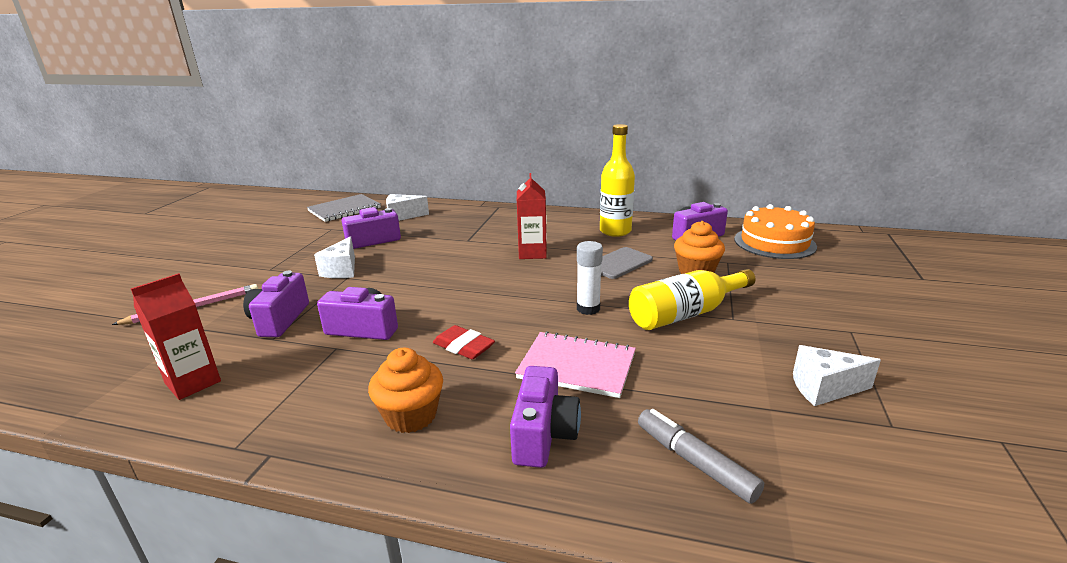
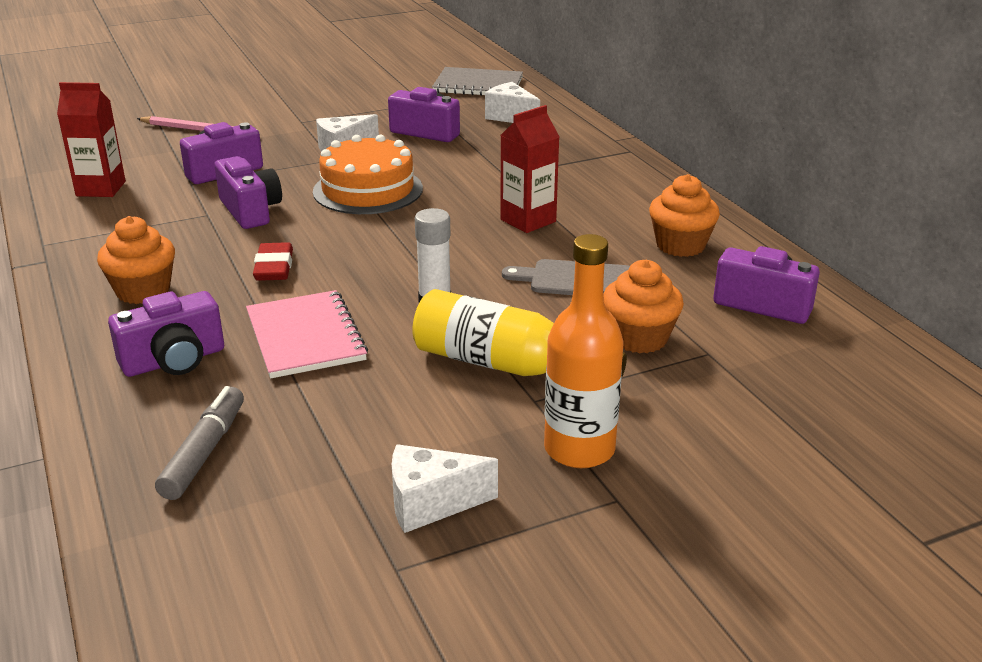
camera: 50 degrees right, 5 degrees up
(615, 231) = (680, 245): yellow bottle -> orange cupcake
(774, 242) = (849, 373): orange cake -> orange cake (368, 190)
(794, 324) = (579, 449): none -> orange bottle
(824, 388) = (430, 504): white cheese -> white cheese turned 60 degrees counterclockwise

